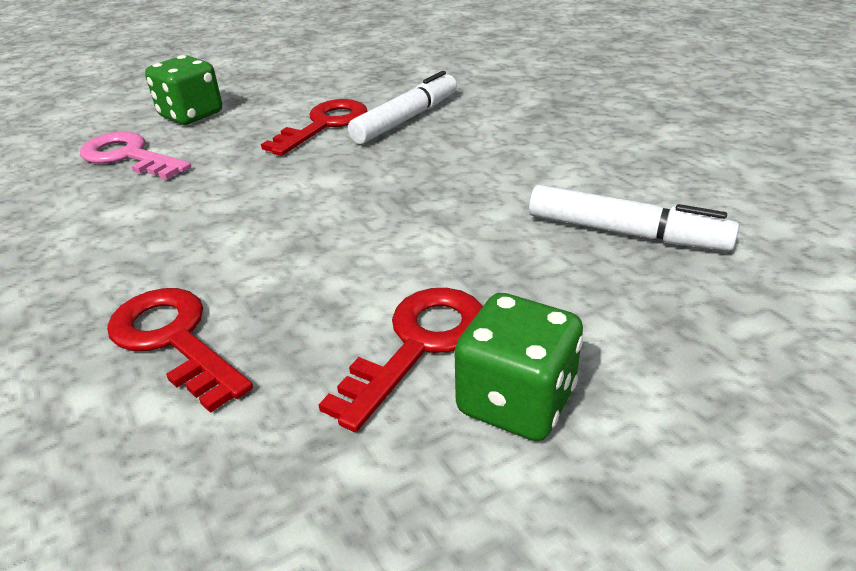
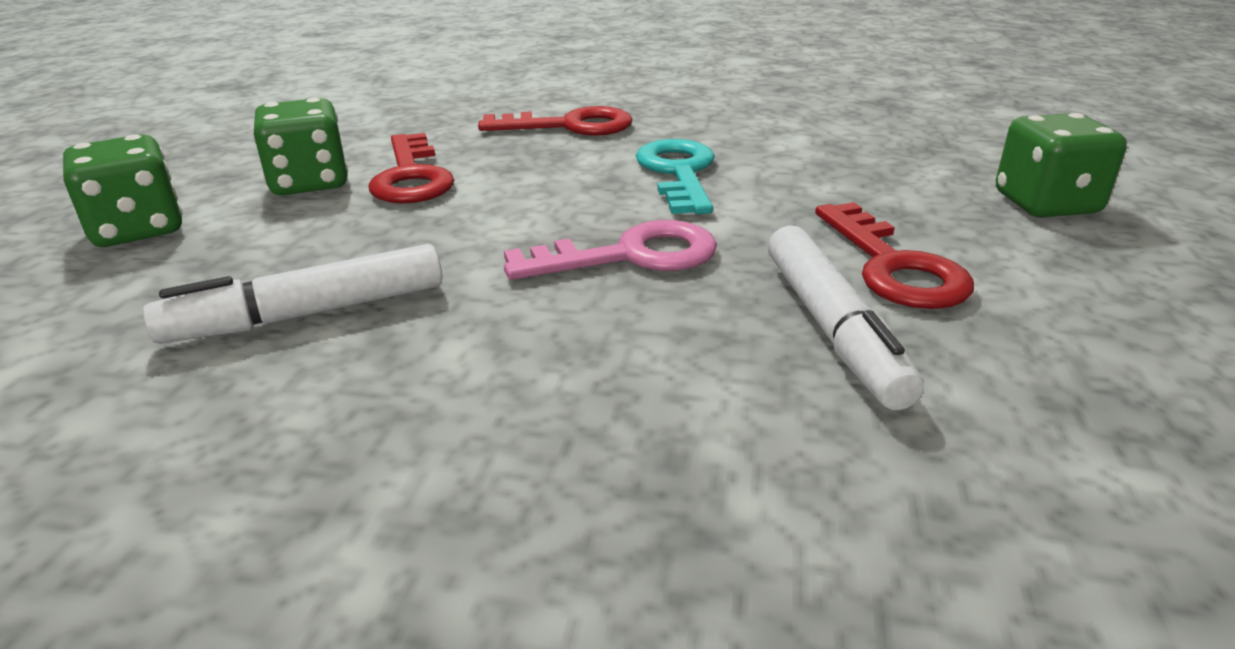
camera: 130 degrees right, 5 degrees down
(129, 156) = (933, 157): pink key -> pink key (630, 256)
(254, 224) = (678, 173): none -> turquoise key
(735, 417) = (138, 230): none -> green dice

